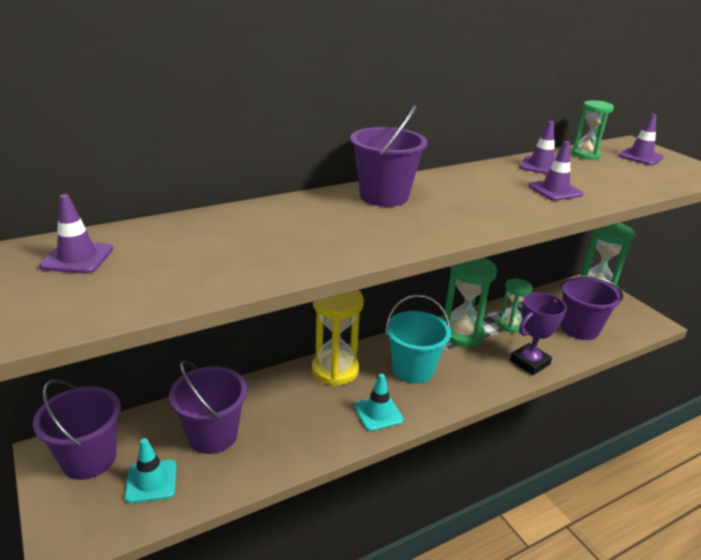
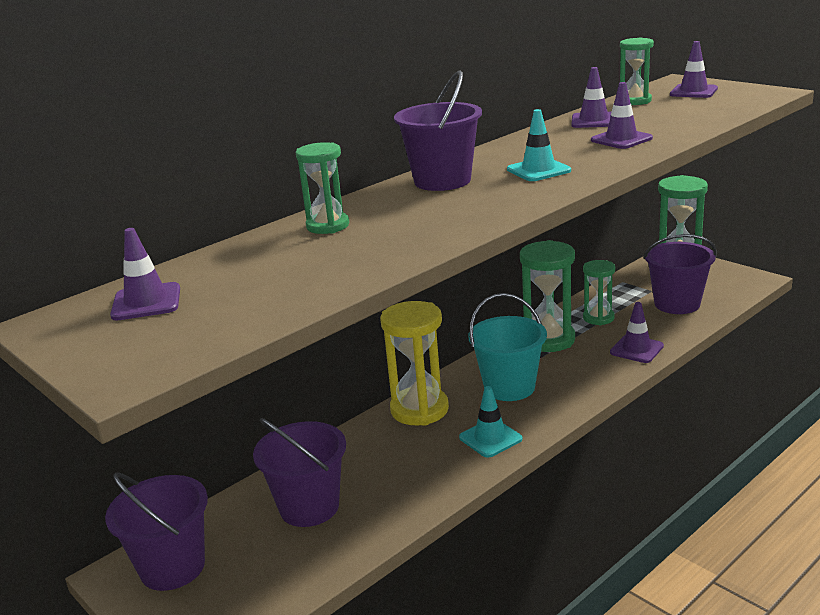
camera: 10 degrees left, 5 degrees down
(151, 481) = (261, 568): turquoise traffic cone -> turquoise traffic cone (538, 170)
(266, 218) = (328, 226): none -> green hourglass
(529, 362) = (636, 349): purple trophy -> purple traffic cone

